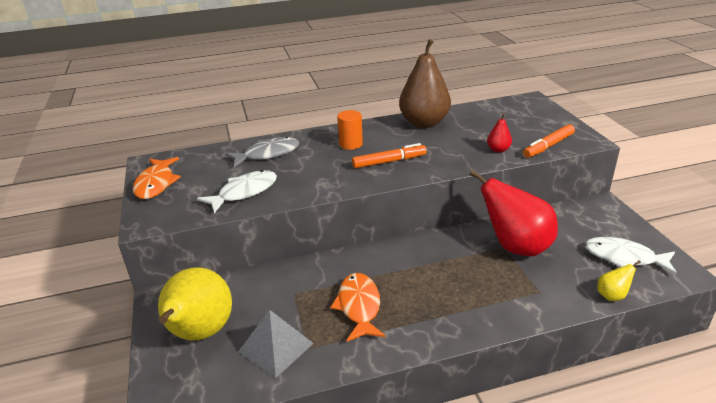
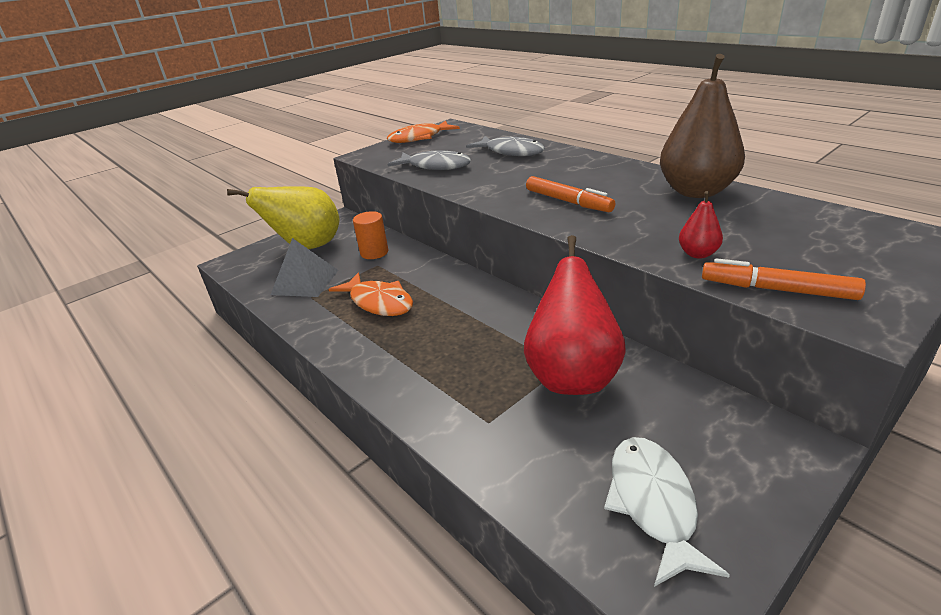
camera: 65 degrees right, 0 degrees up
(244, 192) = (435, 166): white fish -> grey fish
(350, 144) = (580, 174): orange cylinder -> orange cylinder (374, 252)
(359, 306) = (378, 302): orange fish -> orange fish turned 75 degrees clockwise
(612, 296) = (532, 503): yellow pear -> none

